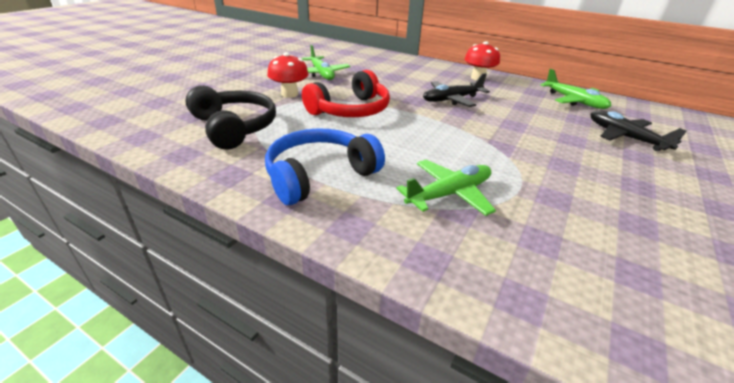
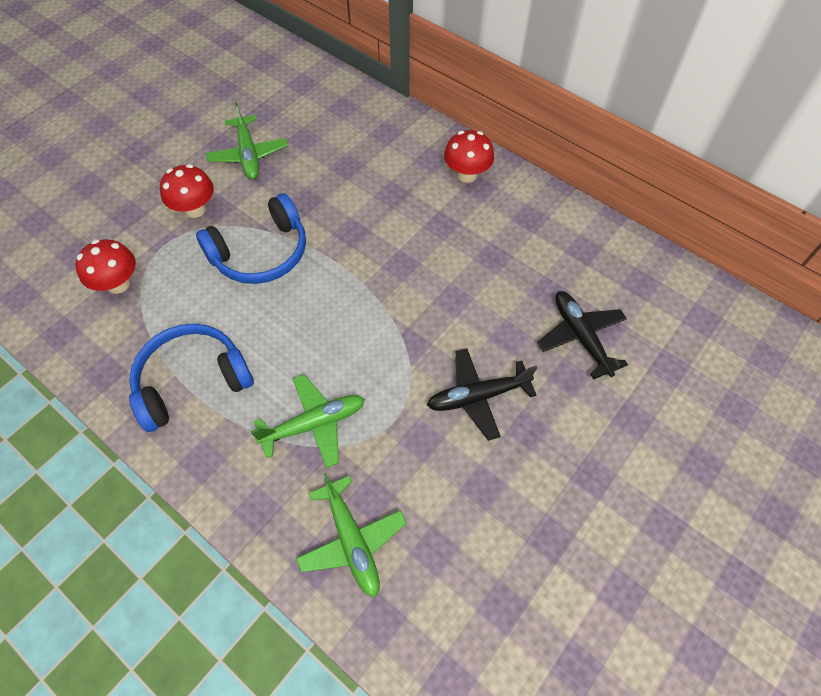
camera: 10 degrees right, 25 degrees up
(234, 127) = (118, 284): black headphones -> red mushroom
(350, 110) = (261, 253): red headphones -> blue headphones
(452, 99) = (401, 233): black plane -> black plane (478, 396)
(574, 101) = (570, 246): green plane -> green plane (352, 540)

